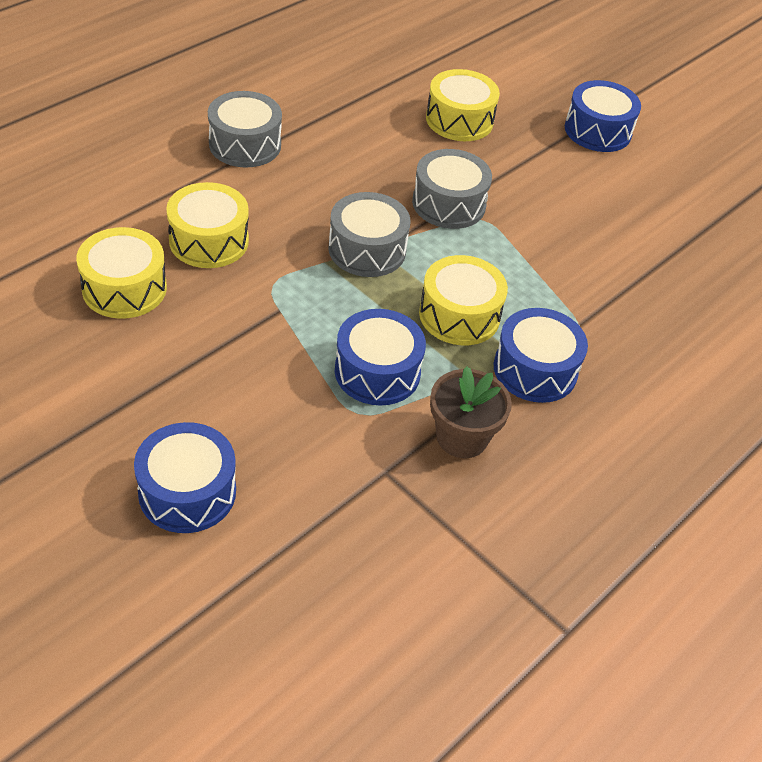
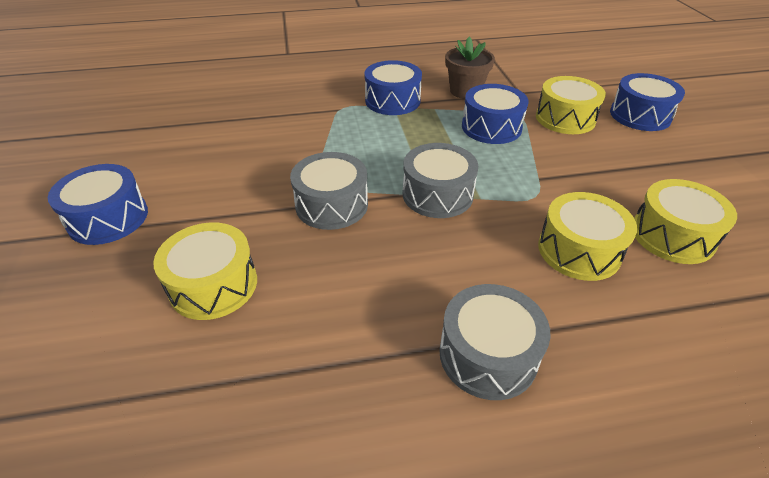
camera: 140 degrees left, 5 degrees down
(459, 315) = (409, 136): yellow drum -> yellow drum (565, 118)

